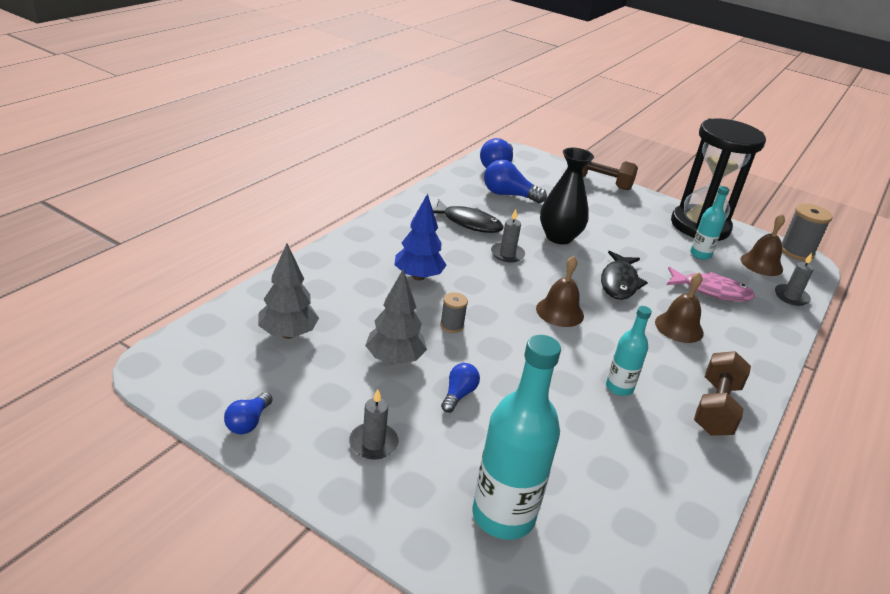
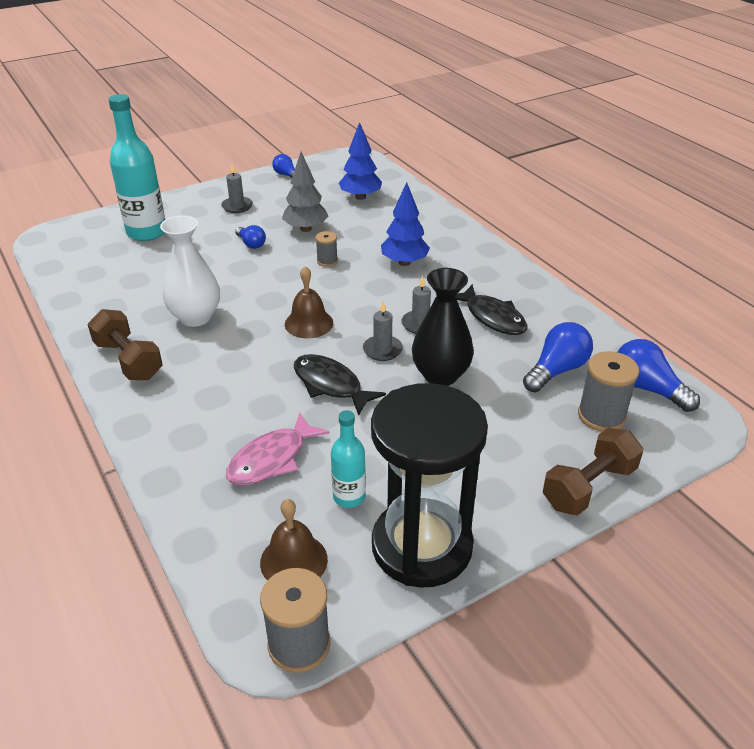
camera: 120 degrees right, 5 degrees up
(288, 334) = (360, 197): grey tree -> blue tree
(468, 223) = (492, 317): black fish -> black fish turned 90 degrees counterclockwise
(538, 179) = (601, 416): none -> grey spool
(619, 387) = (195, 317): turquoise bottle -> white vase
(679, 327) = (234, 393): brown bell -> none
(791, 297) = (211, 541): grey candle -> grey candle (382, 350)

